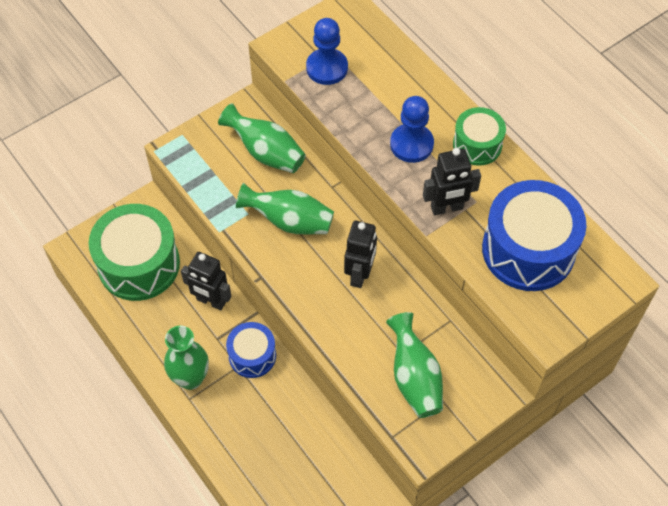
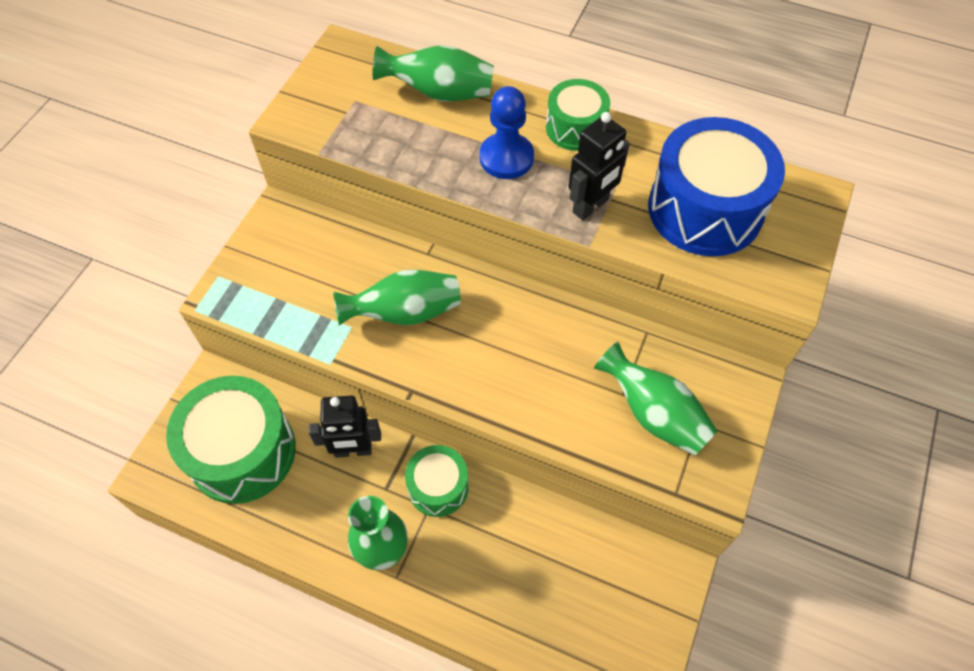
camera: 30 degrees left, 0 degrees up
(252, 356) = (438, 487): blue drum -> green drum
(266, 152) = (330, 251): green vase -> green vase (439, 93)
(327, 68) = (358, 119): blue pawn -> none
(360, 274) = (520, 332): black robot -> none

